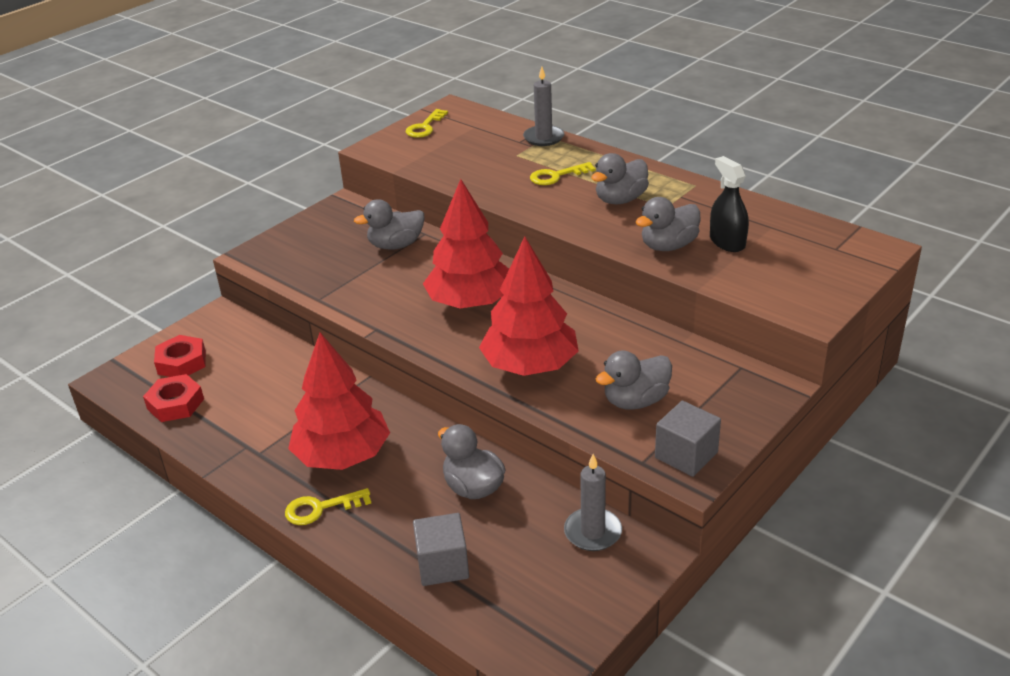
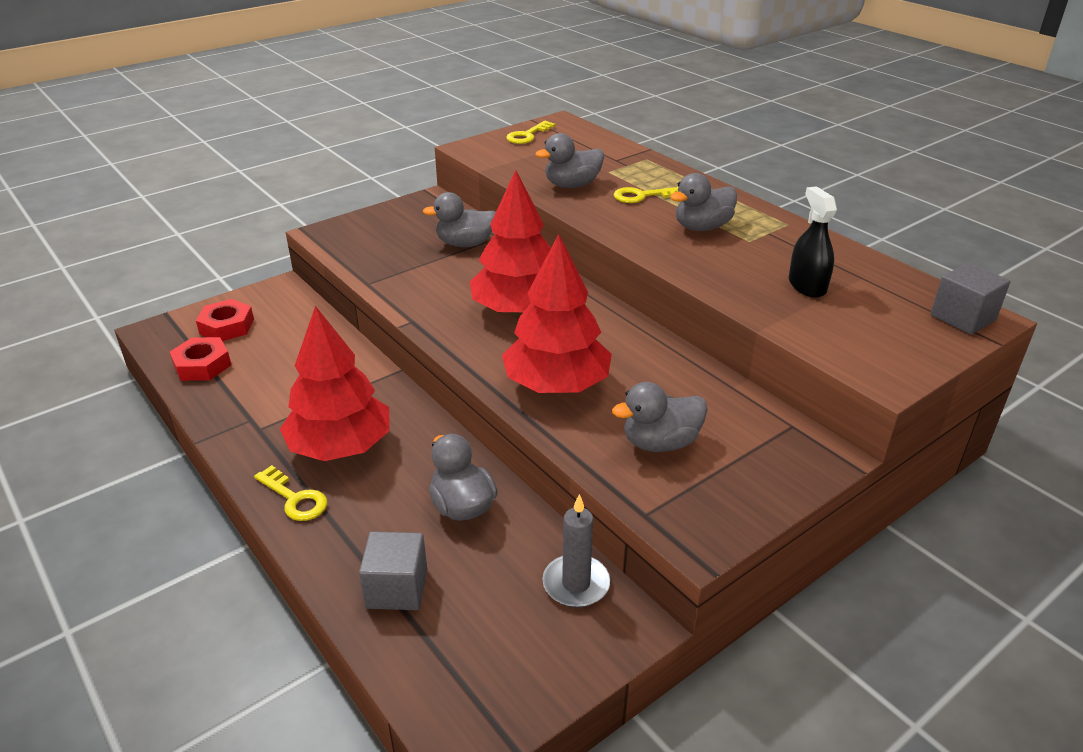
camera: 10 degrees right, 0 degrees up
(320, 508) = (295, 499): yellow key -> yellow key turned 135 degrees counterclockwise
(543, 138) = (642, 159): grey candle -> none
(668, 246) = (739, 280): grey duck -> grey duck (572, 185)
(686, 455) = (699, 516): grey cube -> grey cube (963, 317)

